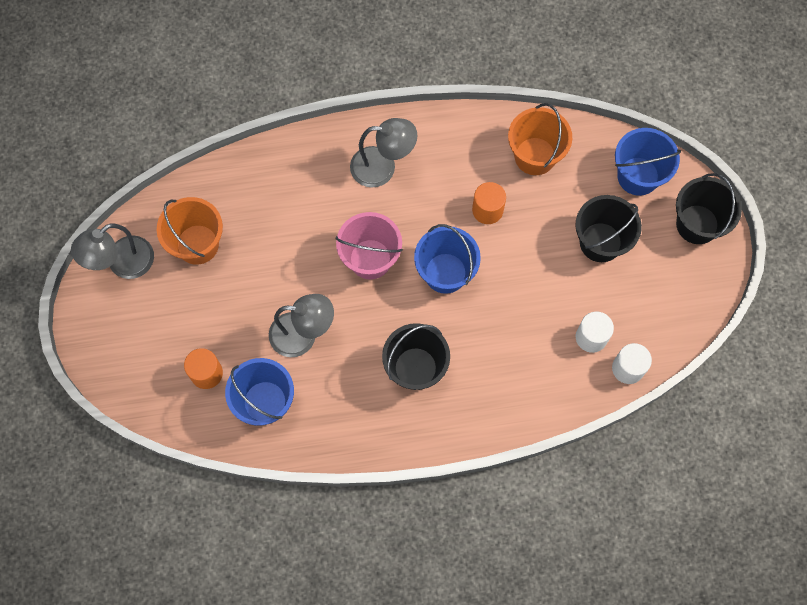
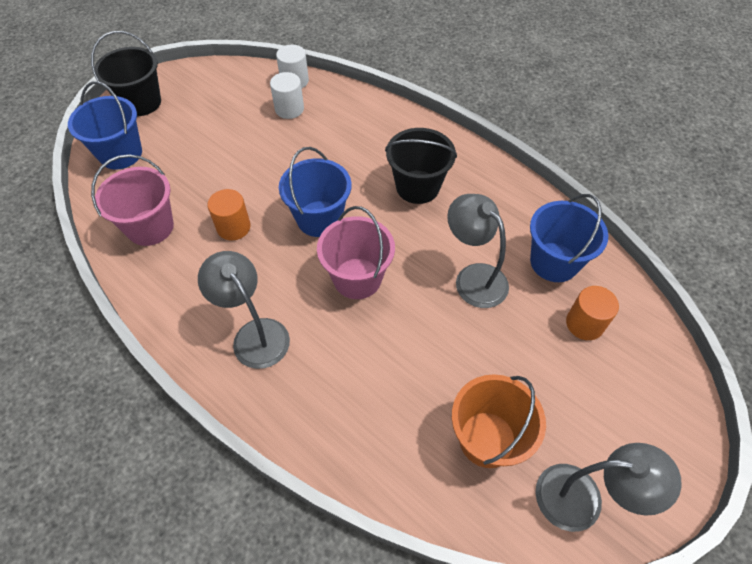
camera: 130 degrees left, 15 degrees down
(535, 156) = (150, 227): orange bucket -> pink bucket
(600, 242) = (203, 144): black bucket -> none

